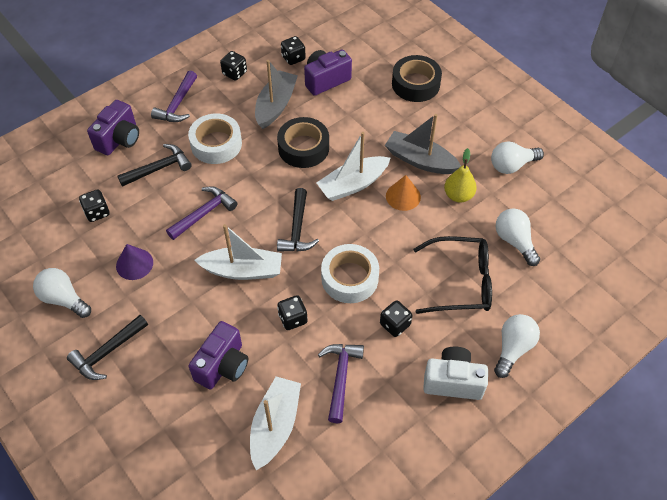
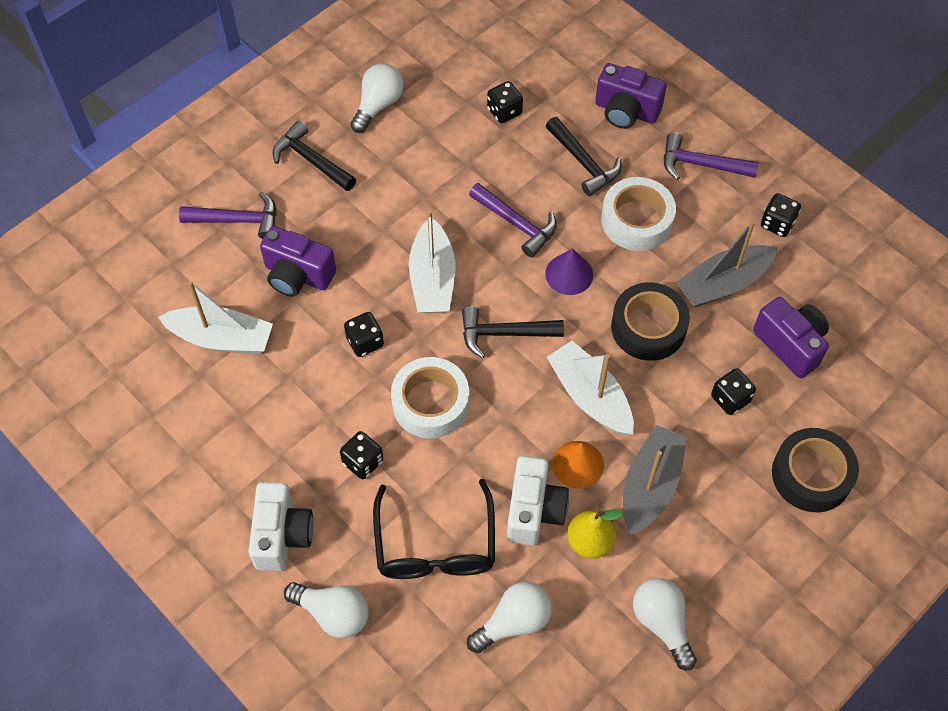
camera: 85 degrees right, 5 degrees up
(134, 264) = (432, 163): purple cone -> purple cone (569, 274)
(275, 105) = (723, 283): grey boat -> grey boat turned 135 degrees clockwise
(293, 58) = (827, 296): black dice -> black dice (730, 399)
(340, 377) = (285, 403): purple hammer -> purple hammer (238, 220)
(436, 223) = (534, 511): none -> white camera

